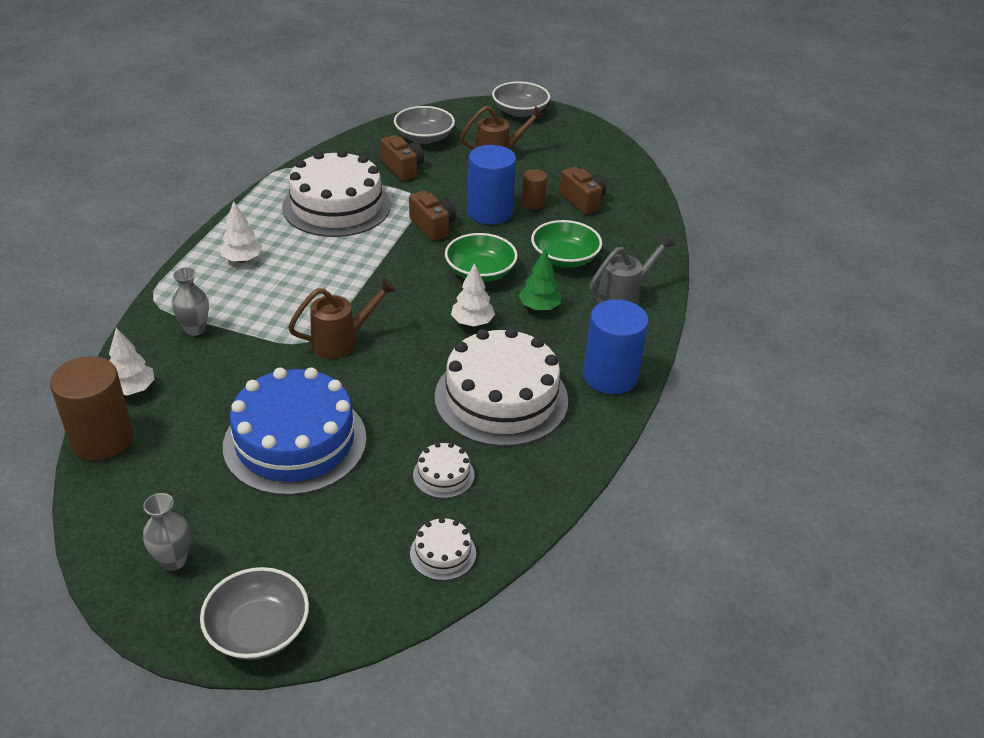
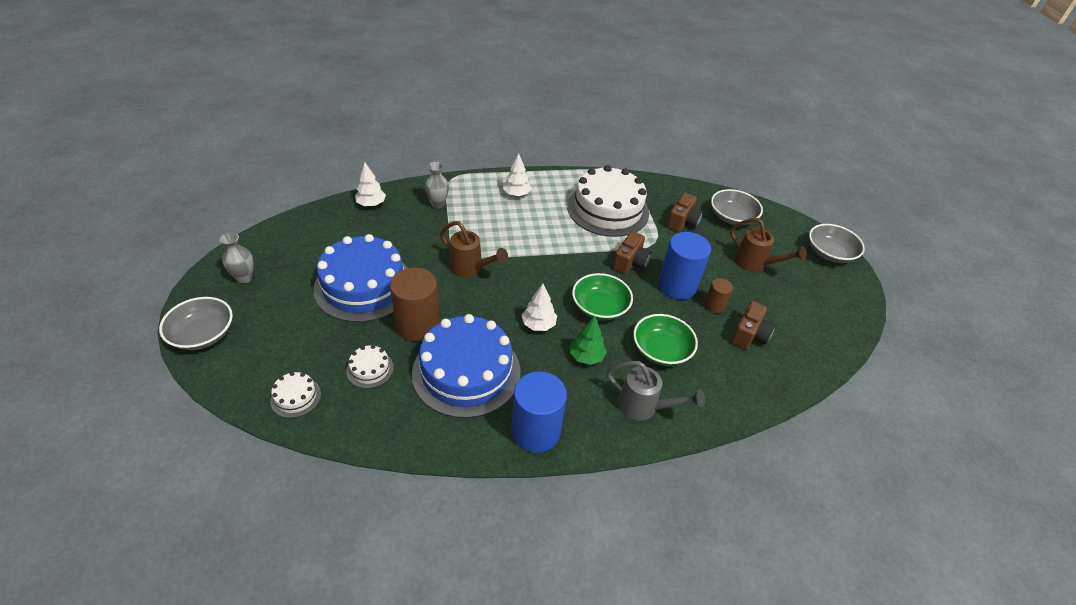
camera: 60 degrees right, 5 degrees up
(102, 439) = (326, 211): brown cylinder -> brown cylinder (418, 325)
(501, 398) = (466, 372): white cake -> blue cake

